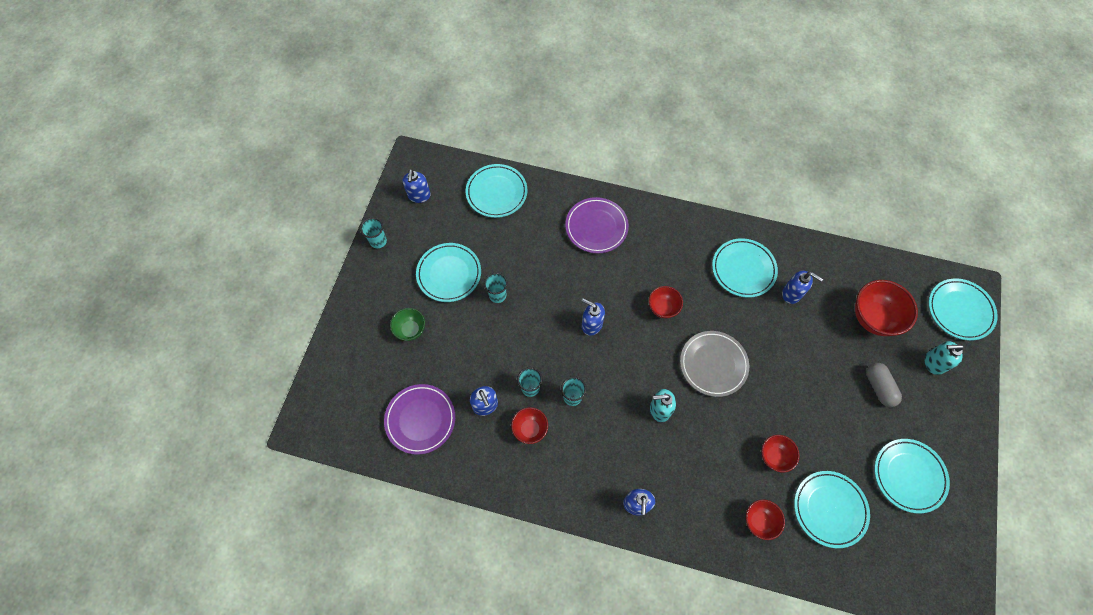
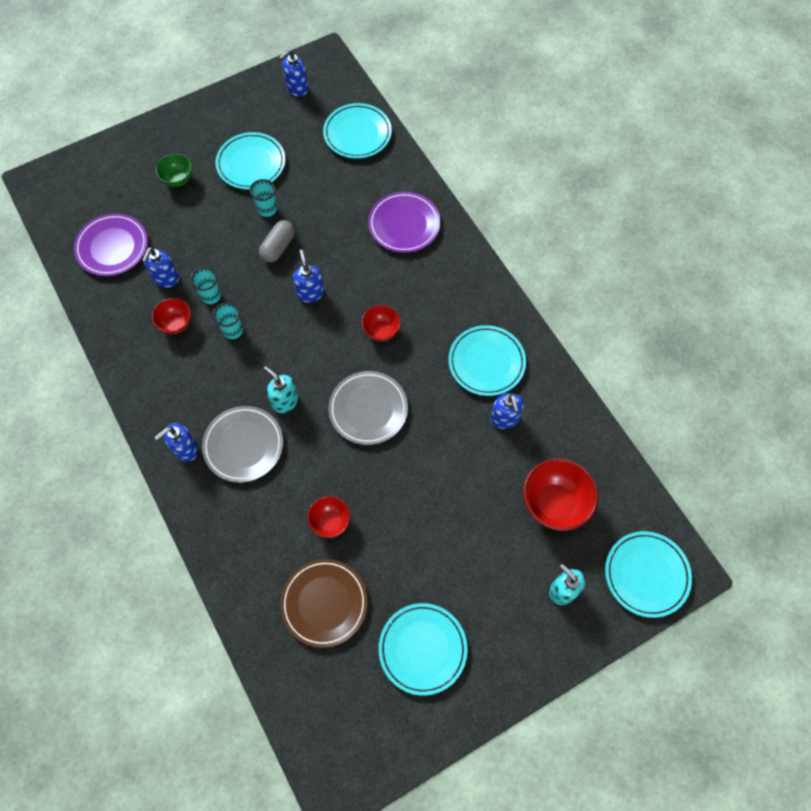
camera: 45 degrees right, 0 degrees up
(378, 241) = (229, 98): turquoise cup -> none
(668, 464) = (243, 445): none -> grey plate
(759, 521) = (259, 554): red bowl -> none
(829, 509) = (324, 603): turquoise plate -> brown plate
(879, 387) = (487, 560): grey capsule -> grey capsule (278, 247)

